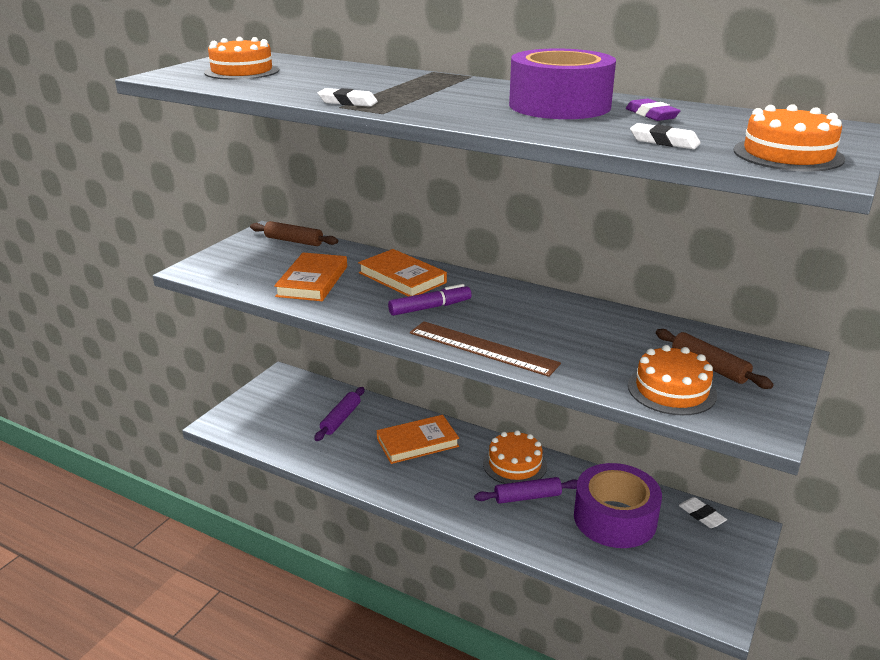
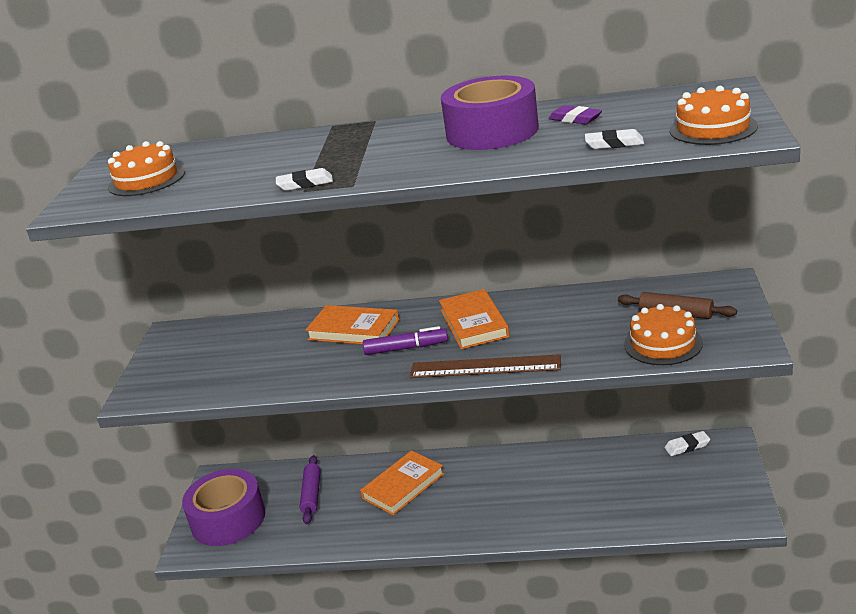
camera: 20 degrees left, 0 degrees up
(294, 241) = (210, 331): brown rolling pin -> none
(312, 281) = (271, 364): orange book -> orange book (474, 323)
(430, 308) = (406, 348): purple marker -> purple marker turned 45 degrees clockwise
(514, 464) = (505, 469): orange cake -> none
(527, 497) = (537, 492): purple rolling pin -> none
(615, 518) = (621, 478): purple tape -> purple tape (228, 519)
(701, 515) = (687, 446): white eraser -> white eraser turned 45 degrees counterclockwise

